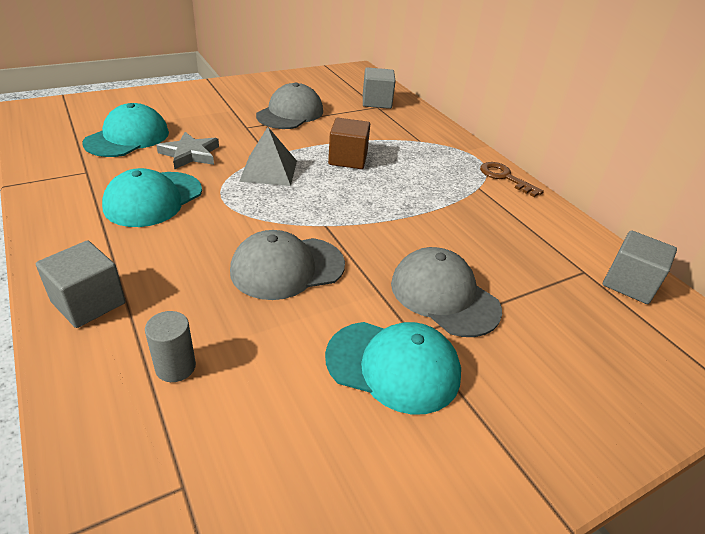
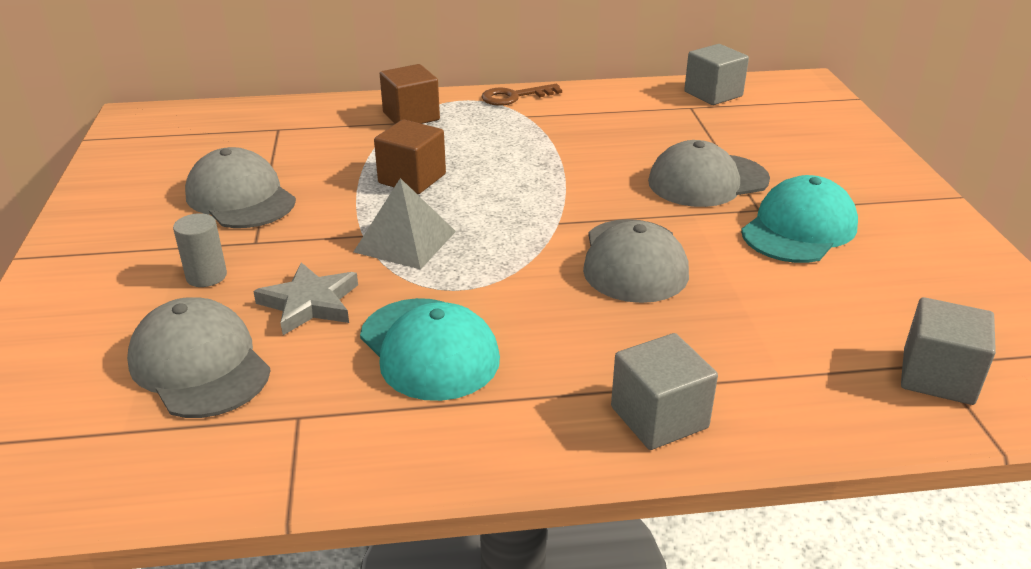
camera: 65 degrees left, 5 degrees down
(127, 137) = (200, 365): turquoise cap -> grey cap
(175, 367) = (784, 355): grey cylinder -> grey cylinder (206, 276)
(376, 102) = (263, 126): grey cube -> grey cube (937, 377)
(433, 143) = (411, 116): none -> brown cube

